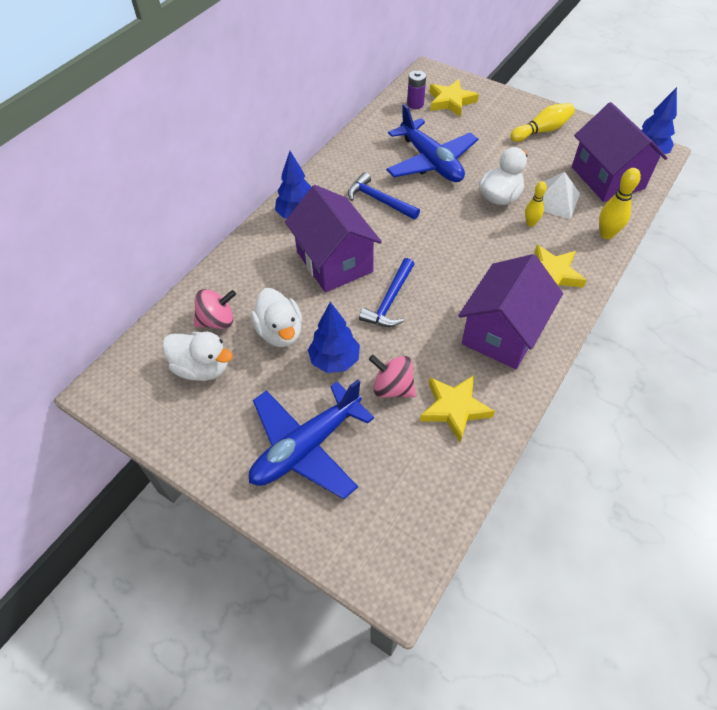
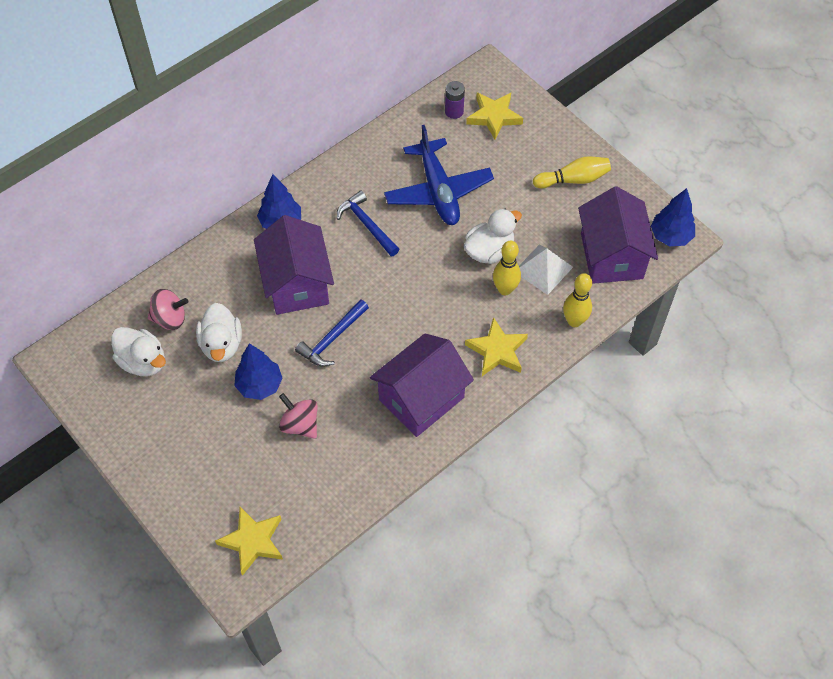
camera: 15 degrees right, 5 degrees up
(306, 447) = (207, 457): blue plane -> none
(454, 408) = (345, 458): yellow star -> yellow star (252, 541)
(530, 223) = (505, 289): yellow bowling pin -> yellow bowling pin, size x1.52

